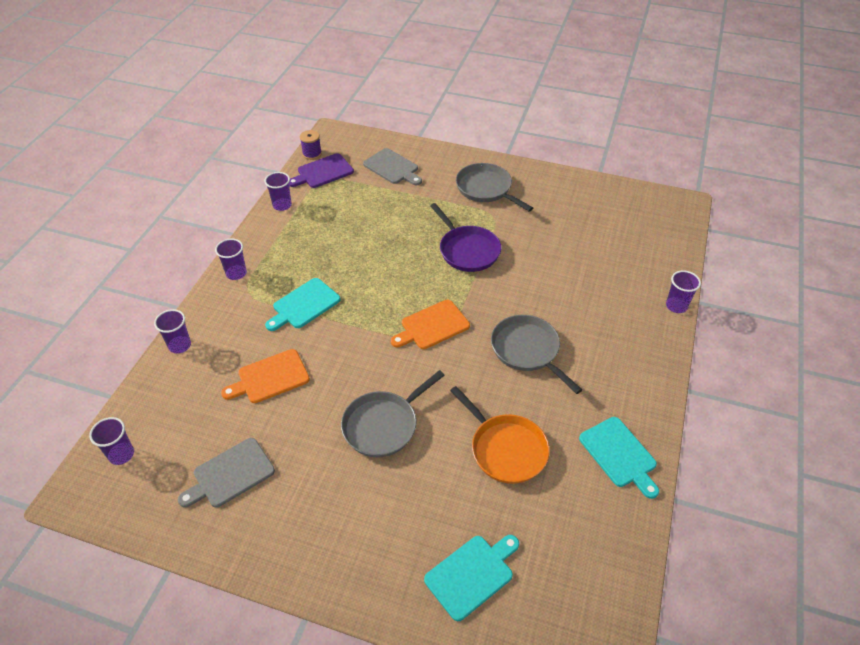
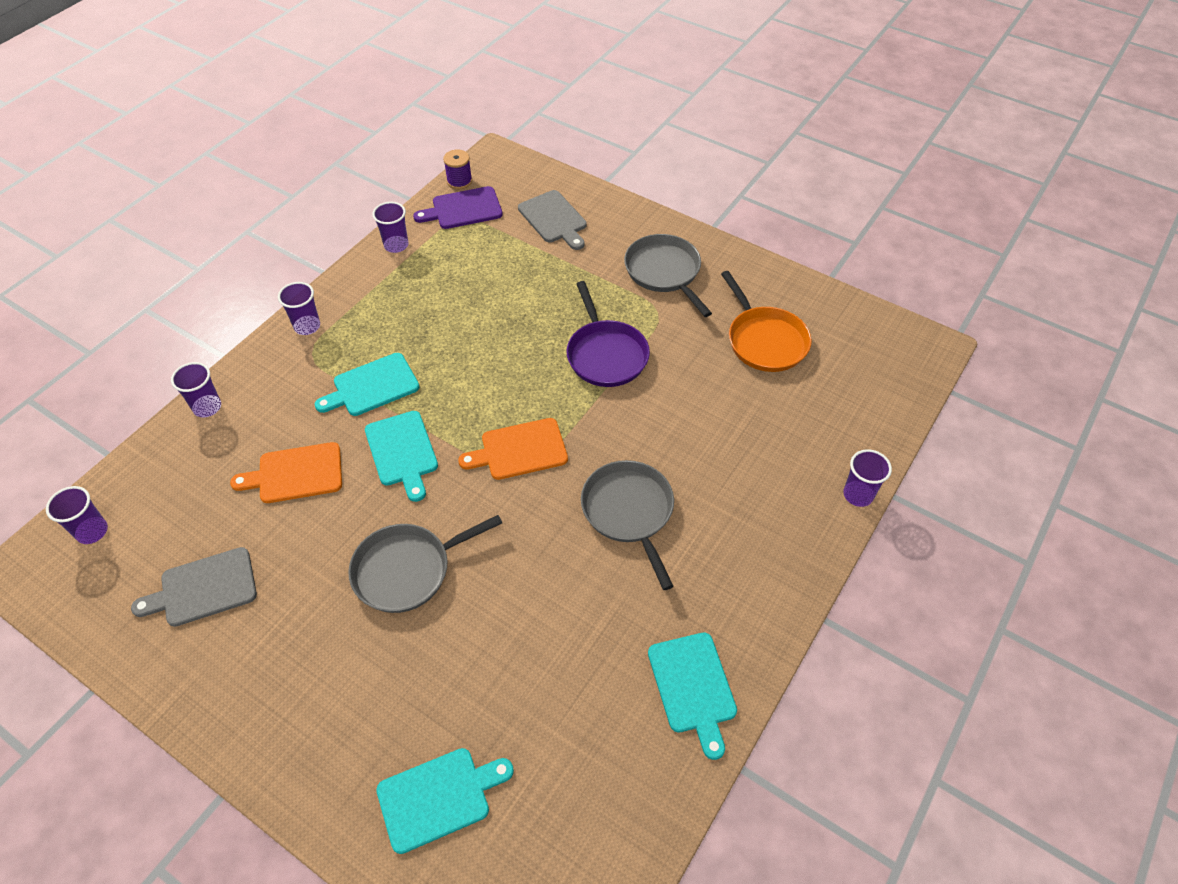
camera: 15 degrees right, 5 degrees up
(346, 345) = (402, 452): none -> turquoise cutting board
(506, 449) = (547, 641): orange pan -> orange pan (765, 341)

